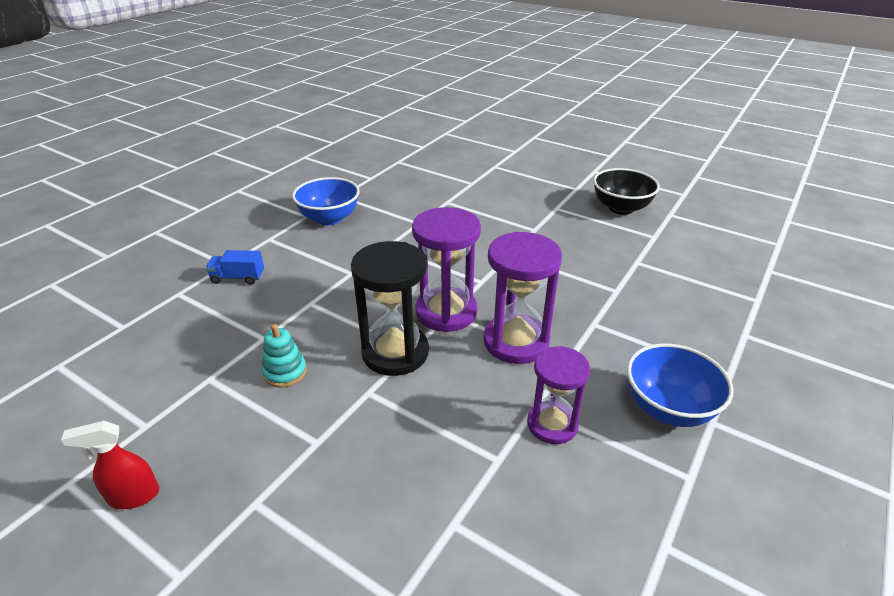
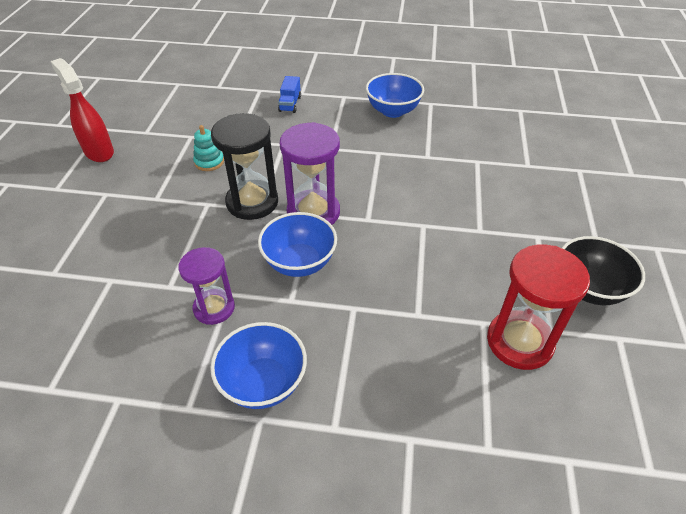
camera: 65 degrees right, 10 degrees up
(133, 496) = (99, 152): red spray bottle -> red spray bottle, size x1.56
(238, 278) = (290, 104): blue truck -> blue truck turned 150 degrees counterclockwise
(516, 341) = (299, 263): purple hourglass -> blue bowl
(661, 253) = (519, 342): none -> red hourglass

